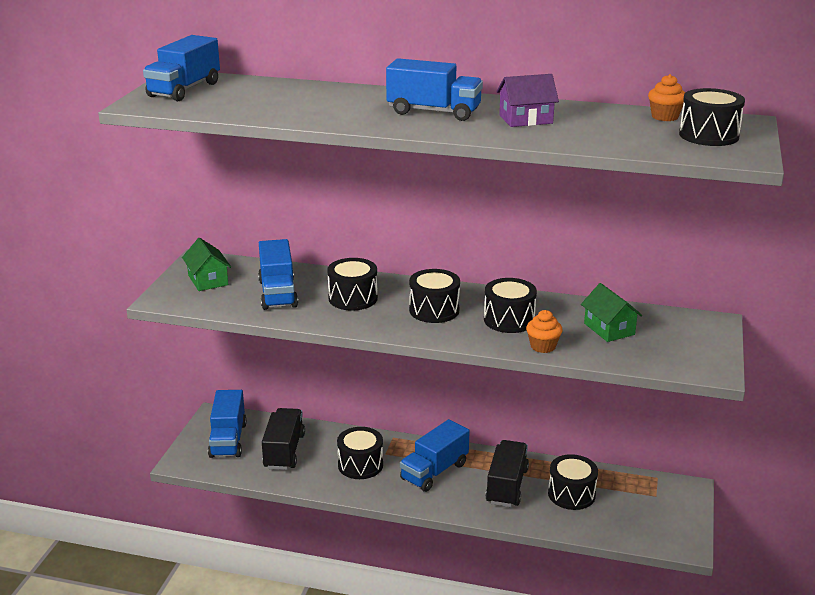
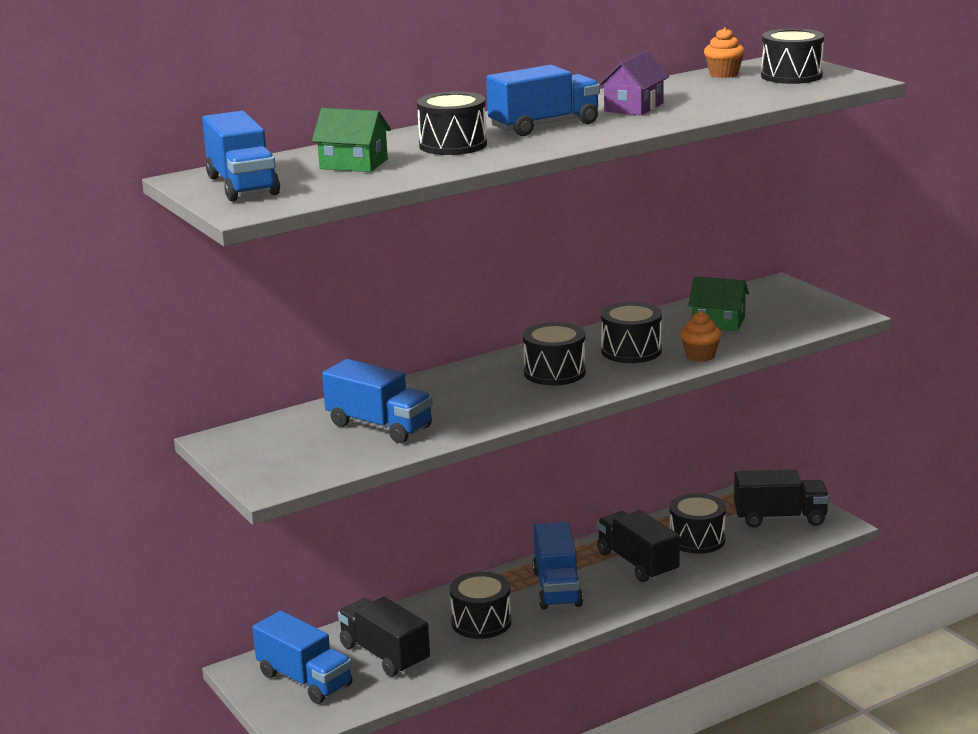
camera: 45 degrees left, 5 degrees down
(208, 280) = (276, 449): green house -> green house (353, 164)
(353, 298) = (461, 397): black drum -> black drum (453, 145)
(653, 515) = (780, 518): none -> black truck

